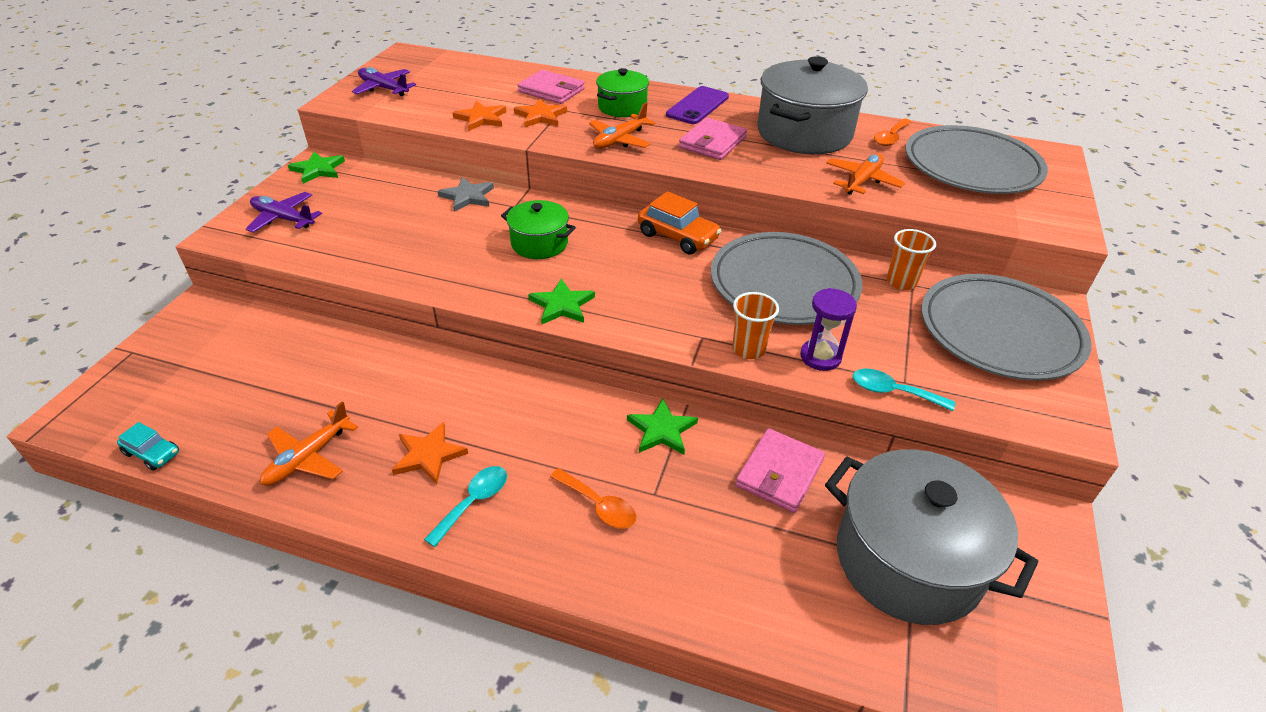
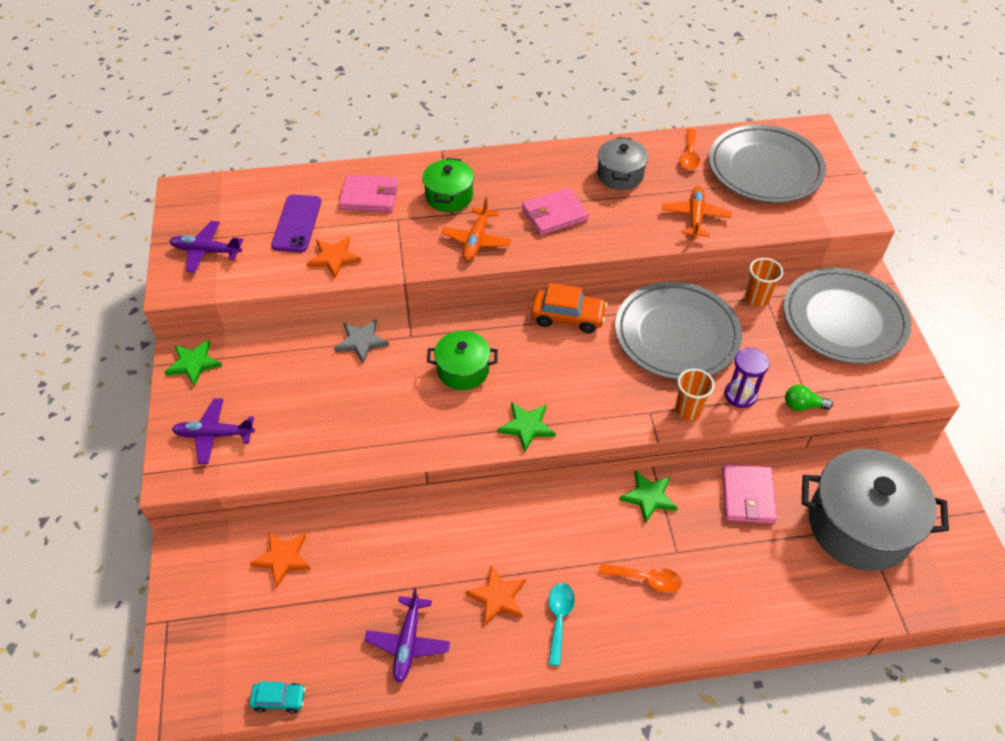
camera: 25 degrees left, 10 degrees up
(308, 458) = (408, 643): orange plane -> purple plane
(541, 116) = (386, 235): orange star -> orange star (283, 558)
(697, 106) = (512, 171): purple phone -> purple phone (297, 223)
(712, 142) = (554, 214): pink wallet -> pink wallet turned 60 degrees clockwise
(804, 133) = (620, 175): grey pot -> grey pot, size x0.54
(892, 392) = (802, 405): turquoise spoon -> green light bulb

